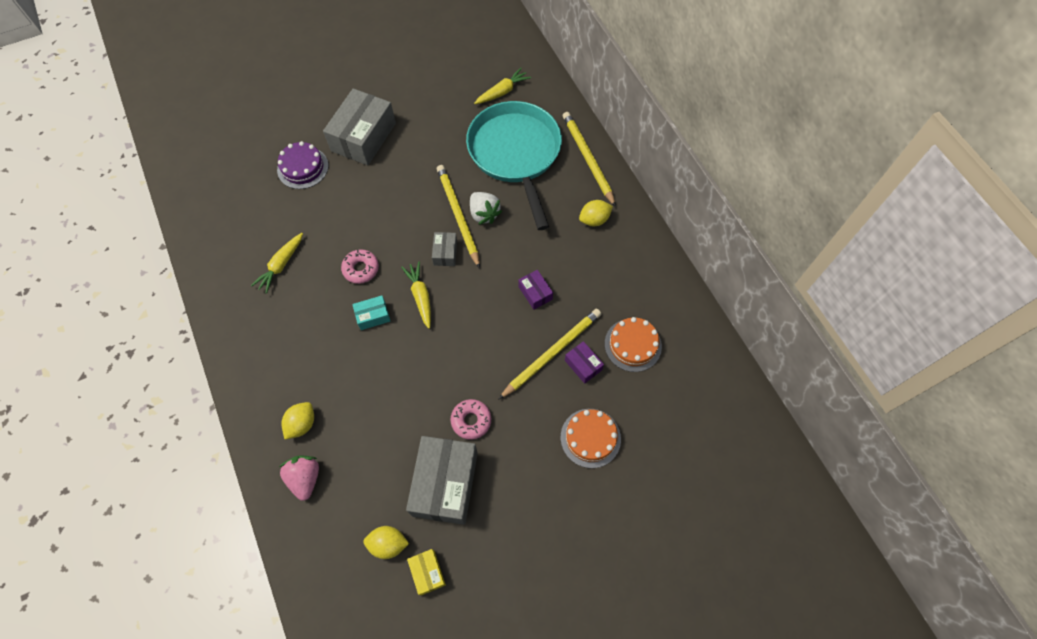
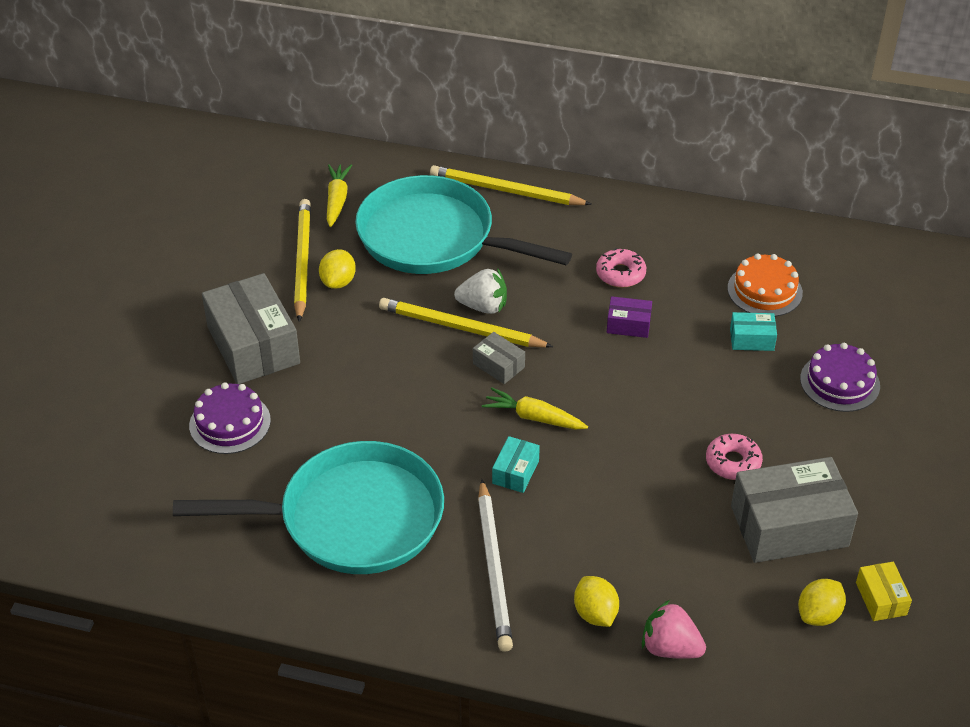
camera: 50 degrees left, 20 degrees down
(281, 265) = (351, 518): yellow carrot -> turquoise pan
(297, 353) = (494, 568): none -> white pencil
(361, 269) = (439, 448): pink donut -> pink donut (620, 274)
(427, 572) = (881, 599): yellow box -> yellow box turned 60 degrees clockwise
(445, 484) = (789, 526): grey box -> grey box turned 60 degrees counterclockwise
(552, 353) = (714, 354): yellow pencil -> yellow pencil (302, 261)
(583, 365) = (751, 339): purple box -> turquoise box
(590, 438) = (839, 382): orange cake -> purple cake
(594, 220) = (587, 230): yellow lemon -> yellow lemon (338, 282)

